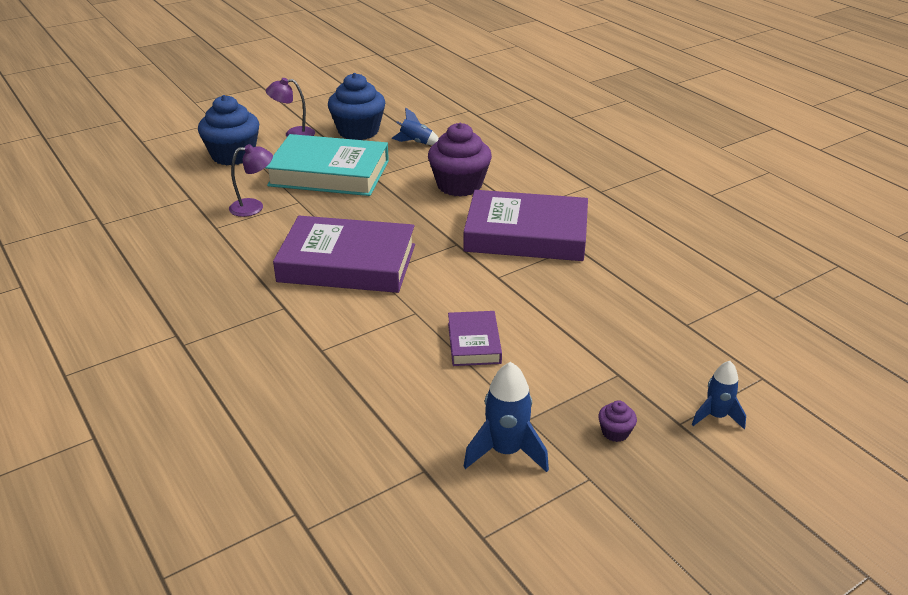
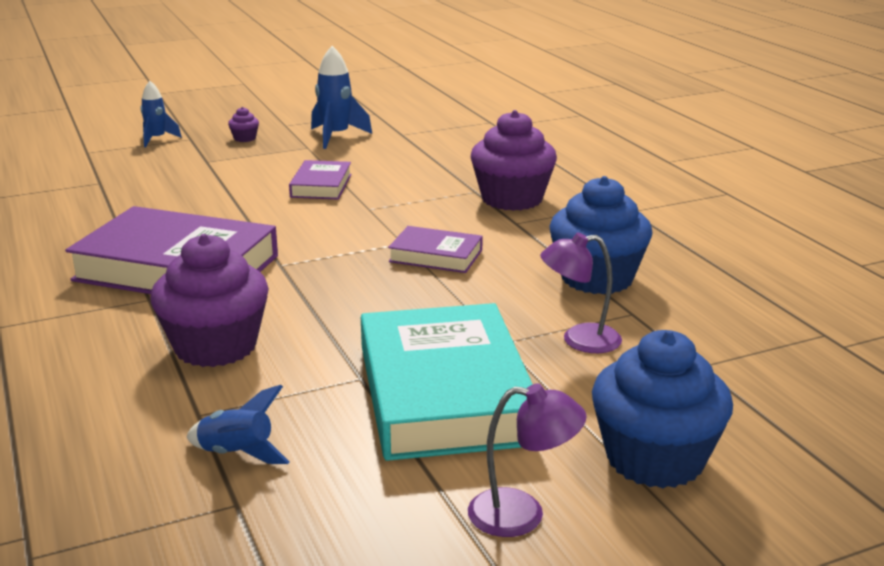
camera: 170 degrees left, 10 degrees down
(285, 341) = (512, 199): none -> purple cupcake
(329, 173) = (444, 393): turquoise book -> turquoise book turned 60 degrees clockwise
(347, 263) = (436, 256): purple book -> purple book, size x0.49
(358, 131) = (358, 507): blue cupcake -> blue cupcake (597, 278)

